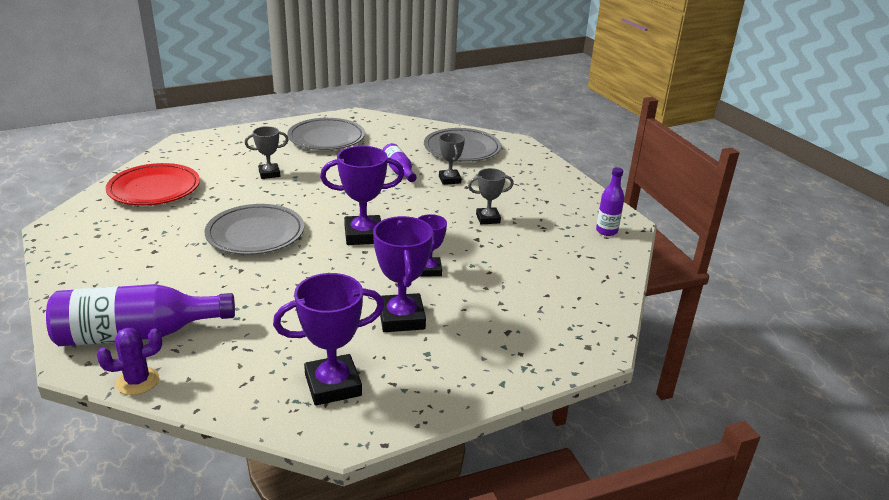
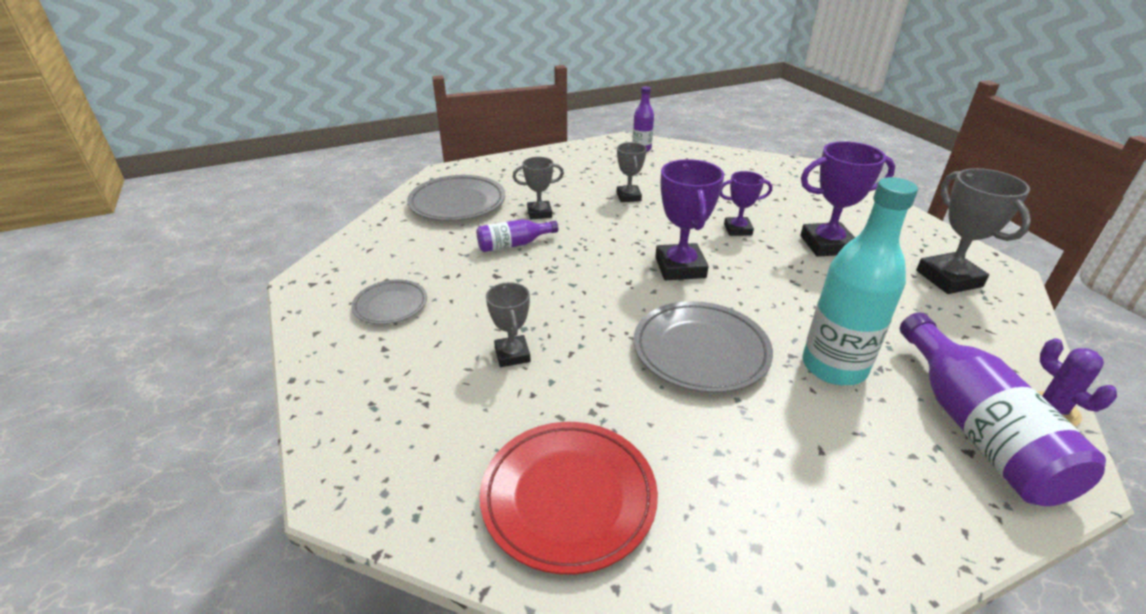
camera: 85 degrees left, 5 degrees up
(222, 286) = (834, 367): none -> turquoise bottle
(326, 138) = (390, 305): grey plate -> grey plate, size x0.59
(333, 385) = (948, 278): purple trophy -> grey trophy

